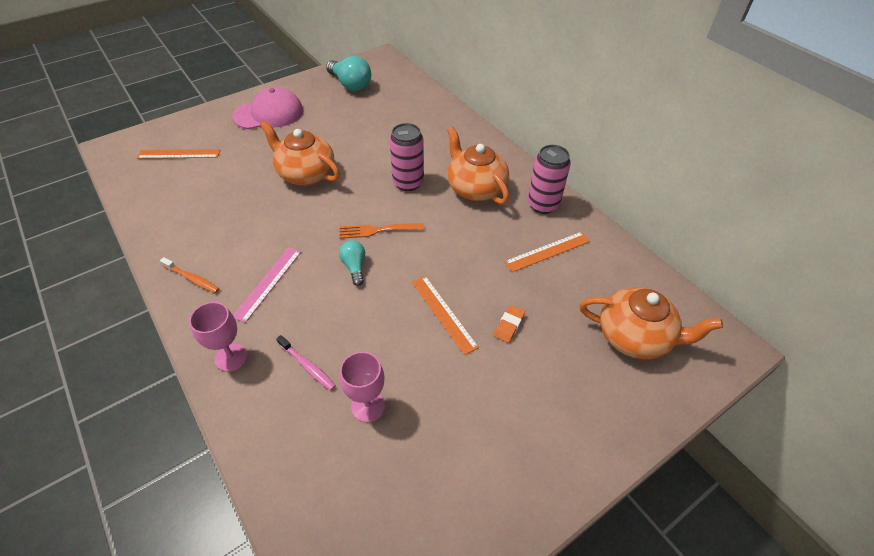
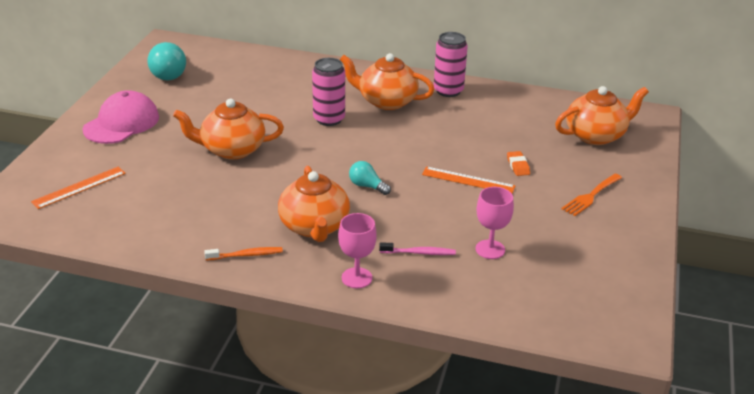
camera: 40 degrees left, 15 degrees down
(268, 283) = (314, 227): pink ruler -> orange teapot
(350, 85) = (169, 73): turquoise light bulb -> turquoise light bulb turned 75 degrees clockwise
(377, 230) = (350, 158): orange fork -> orange fork (590, 196)
(547, 251) = (488, 116): orange ruler -> none

